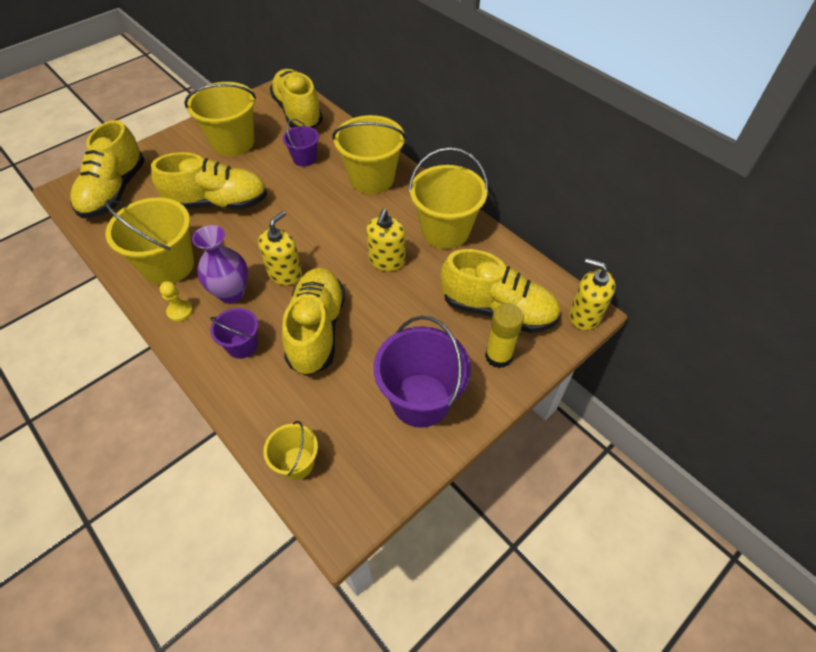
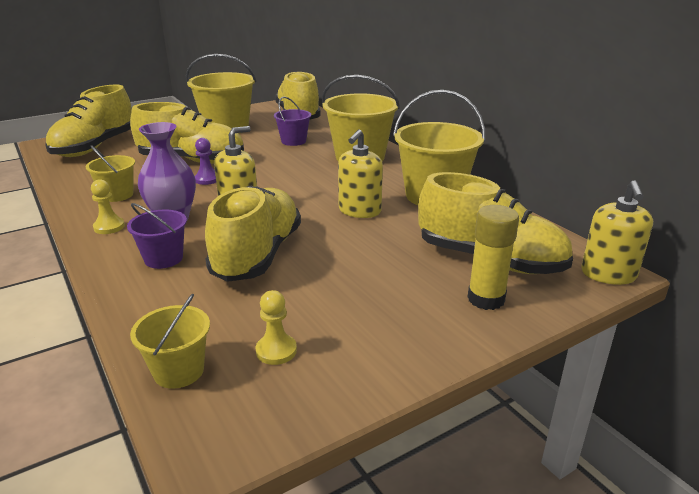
camera: 10 degrees right, 25 degrees down
(168, 265) = (117, 195): yellow bucket -> yellow bucket, size x0.54
(242, 231) = (207, 179): none -> purple pawn
(359, 433) = (276, 351): none -> yellow pawn
(420, 400) = (370, 328): purple bucket -> none
(584, 315) = (608, 274): yellow soap dispenser -> yellow soap dispenser turned 120 degrees counterclockwise

